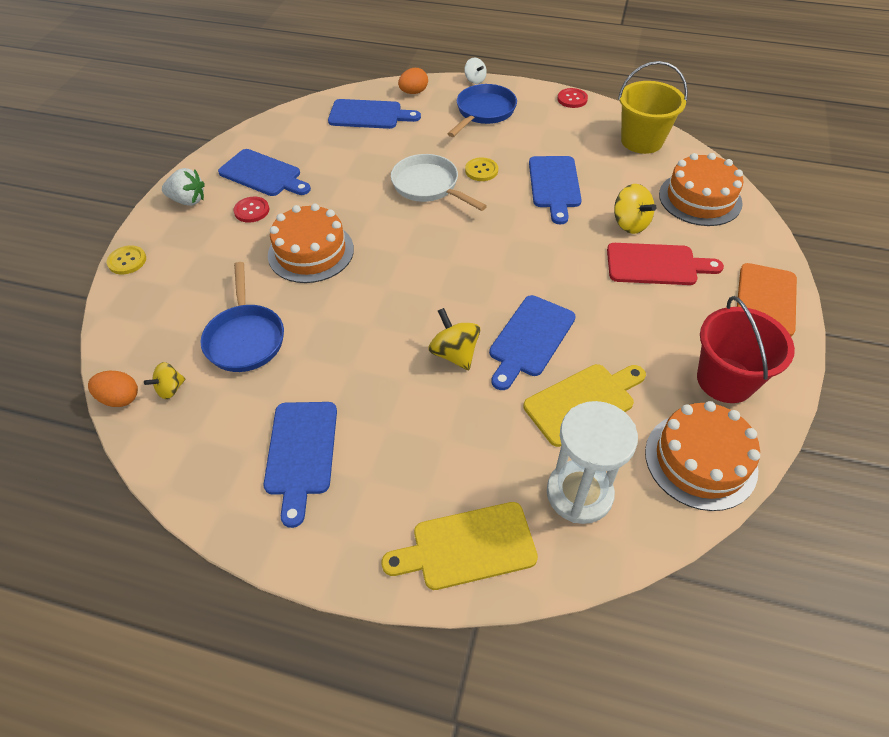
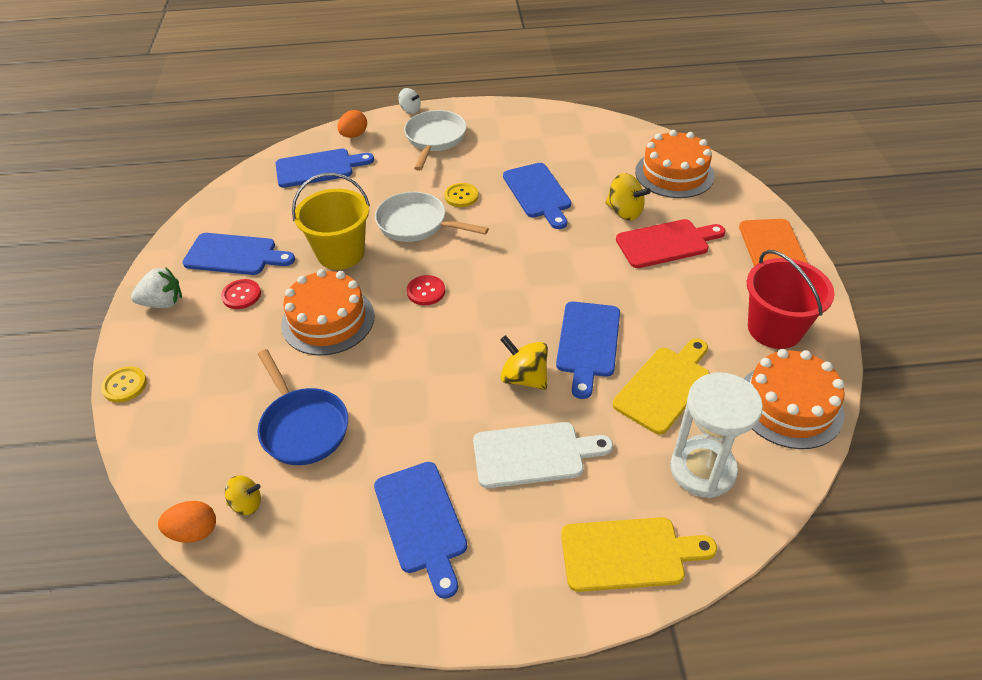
camera: 20 degrees left, 5 degrees down
(170, 389) = (247, 503): yellow spinning top -> yellow spinning top turned 120 degrees counterclockwise
(428, 426) = (534, 454): none -> white cutting board
(467, 547) = (628, 554): yellow cutting board -> yellow cutting board turned 150 degrees counterclockwise
(483, 112) = (435, 139): blue pan -> white pan
(572, 99) = (514, 108): red button -> red button (426, 291)
(641, 141) = (597, 133): yellow bucket -> yellow bucket (341, 253)

